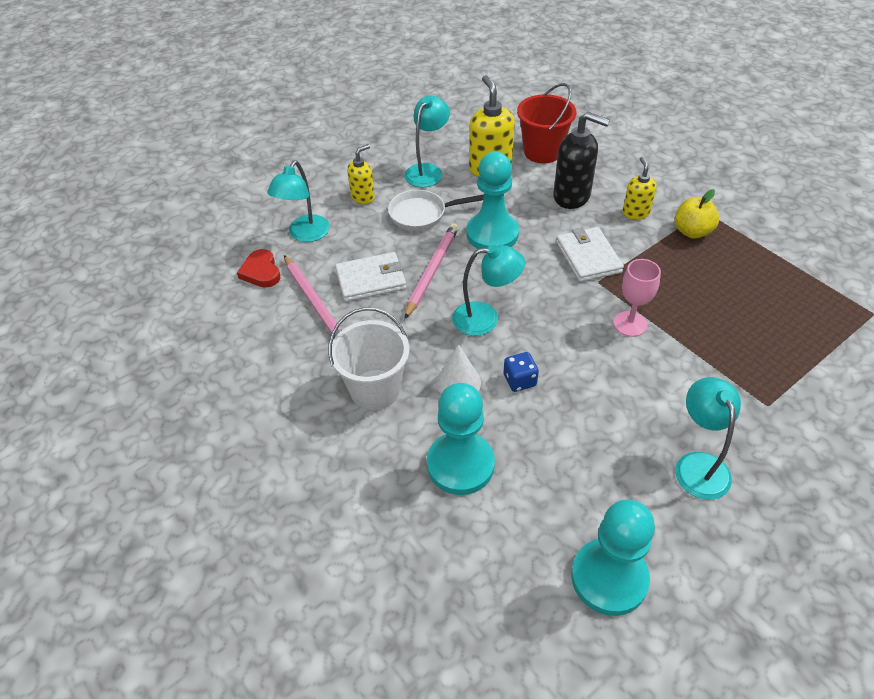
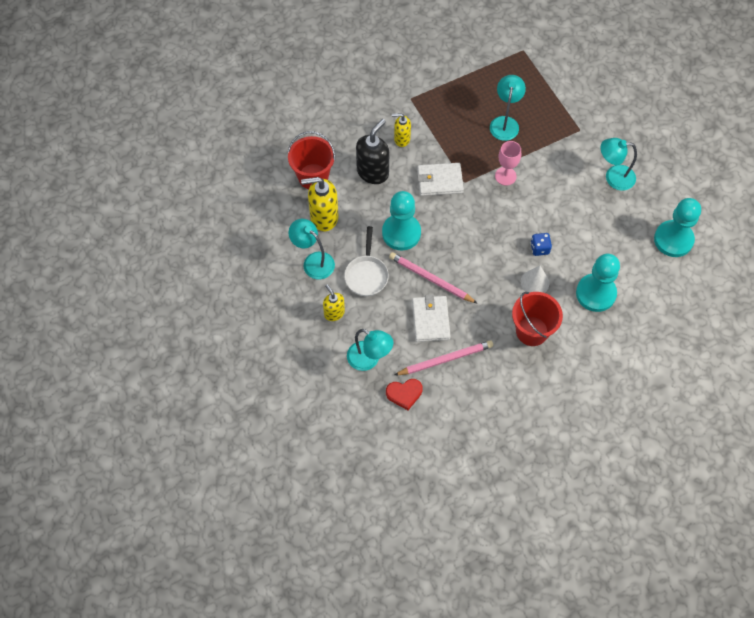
camera: 80 degrees left, 15 degrees up
(375, 389) = (532, 331): white bucket -> red bucket
(485, 318) = (483, 255): turquoise lamp -> turquoise lamp (505, 123)
(692, 231) = (429, 113): yellow apple -> none

